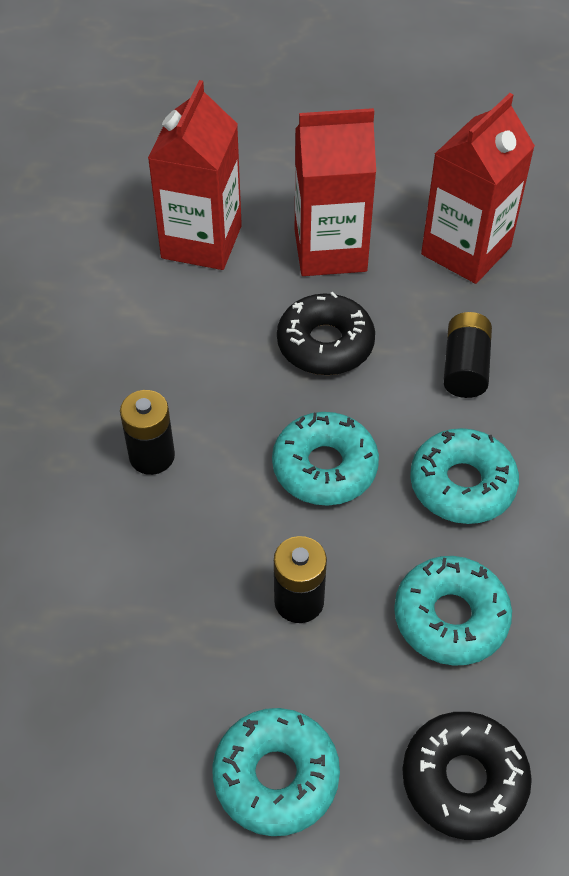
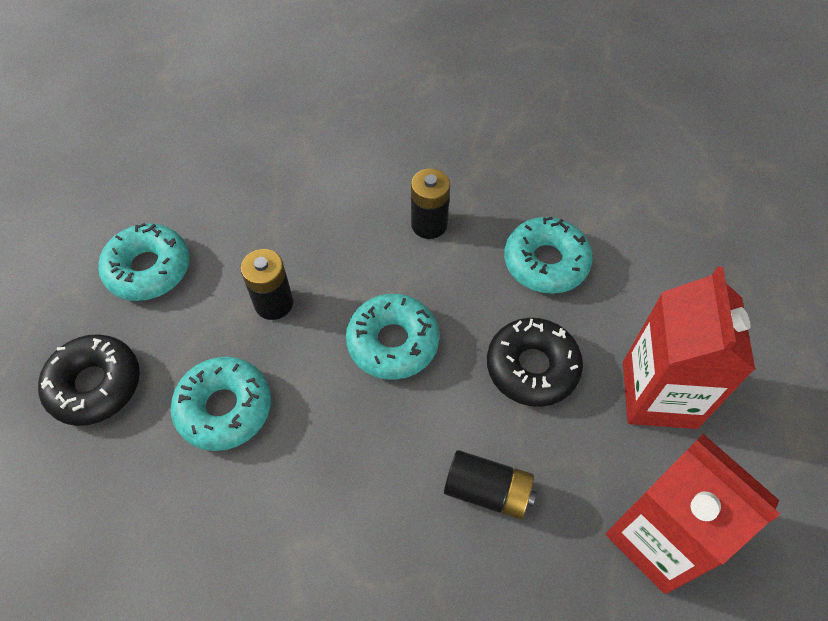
camera: 100 degrees right, 5 degrees up
(201, 242) = (671, 284): red carton -> none
(462, 484) = (349, 451): turquoise donut -> turquoise donut (545, 262)

